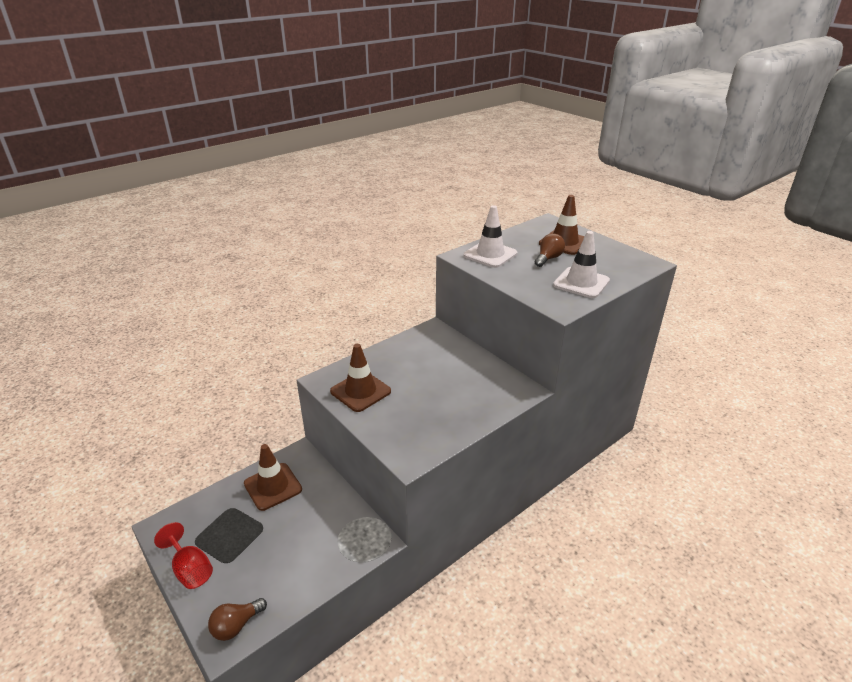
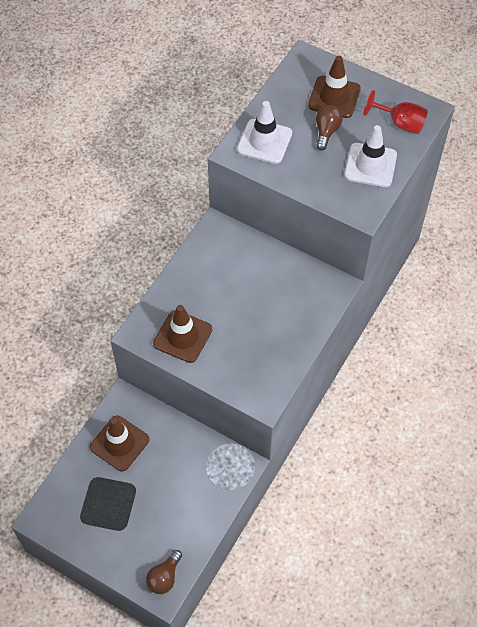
camera: 20 degrees left, 25 degrees up
(190, 569) = (95, 546): red goblet -> red goblet (400, 123)

